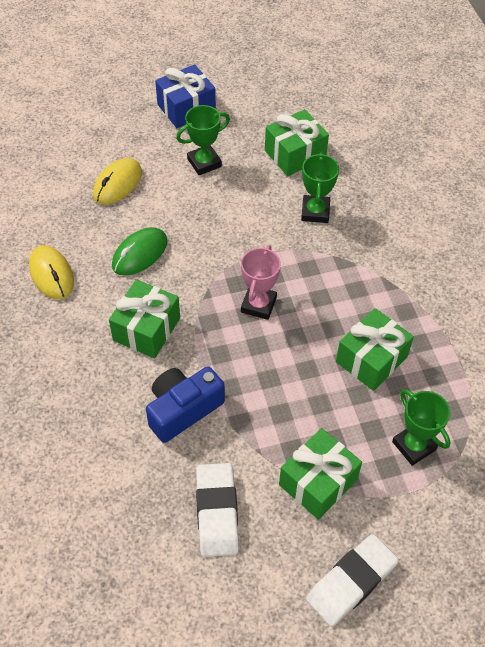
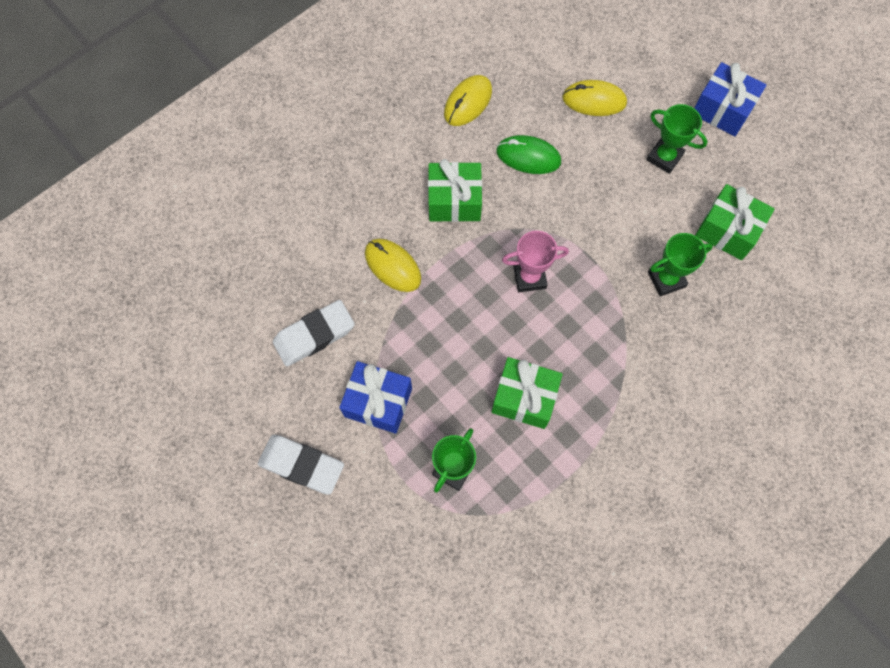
camera: 65 degrees right, 15 degrees up
(183, 409) = (392, 266): blue camera -> yellow mouse
(318, 482) = (378, 402): green gift -> blue gift

